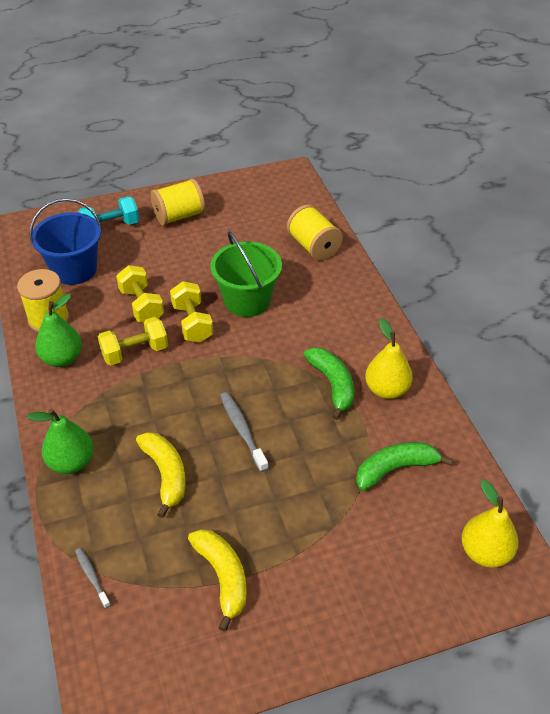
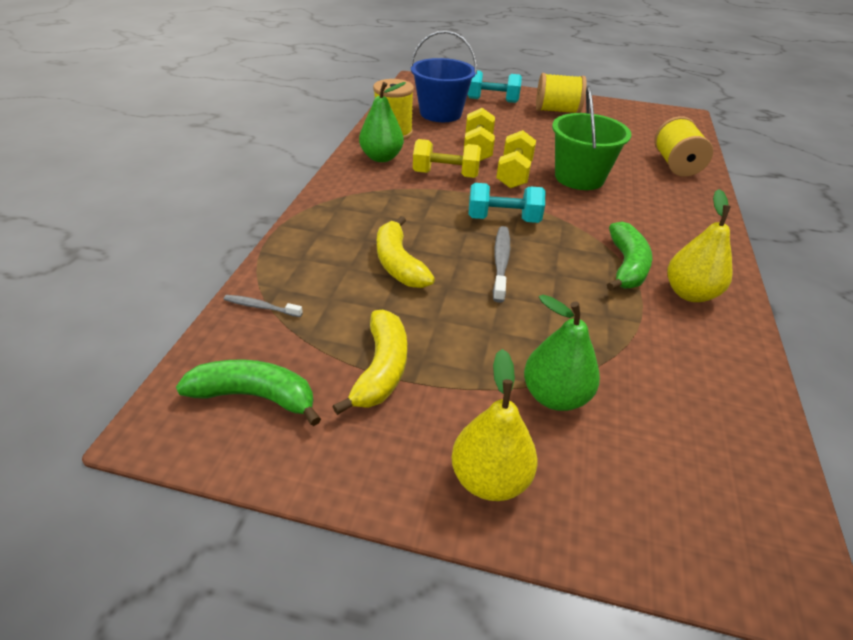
camera: 30 degrees right, 5 degrees down
(71, 462) = (324, 221): green pear -> green pear (555, 396)
(92, 577) = (261, 307): grey toothbrush -> grey toothbrush turned 75 degrees counterclockwise
(166, 474) = (398, 264): yellow banana -> yellow banana turned 150 degrees clockwise
(216, 382) = (503, 219): none -> turquoise dumbbell
(395, 469) = (656, 366): green banana -> green banana (255, 396)
(485, 552) = (737, 512): yellow pear -> yellow pear (489, 478)

